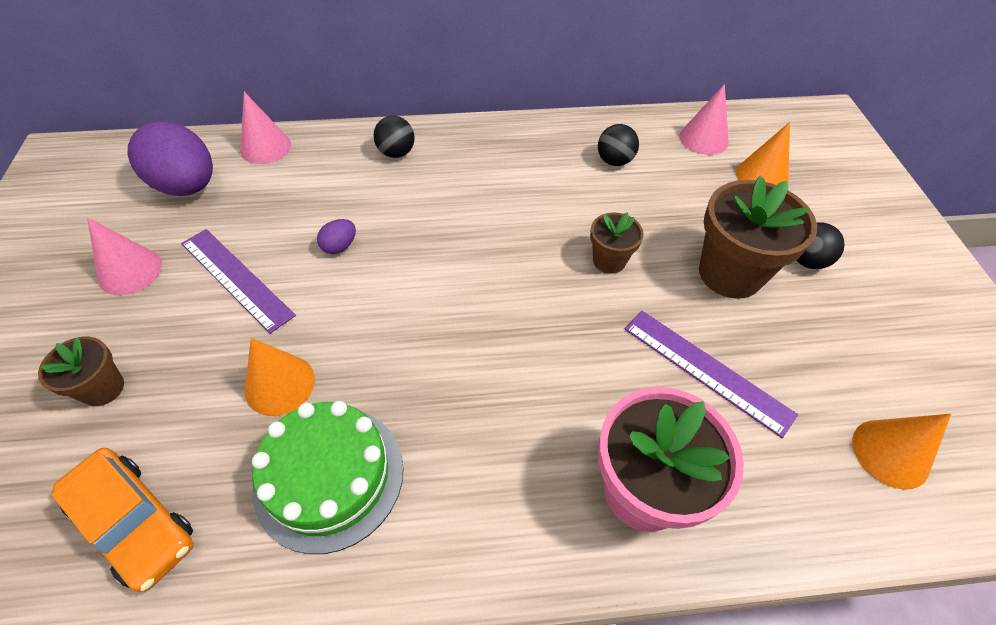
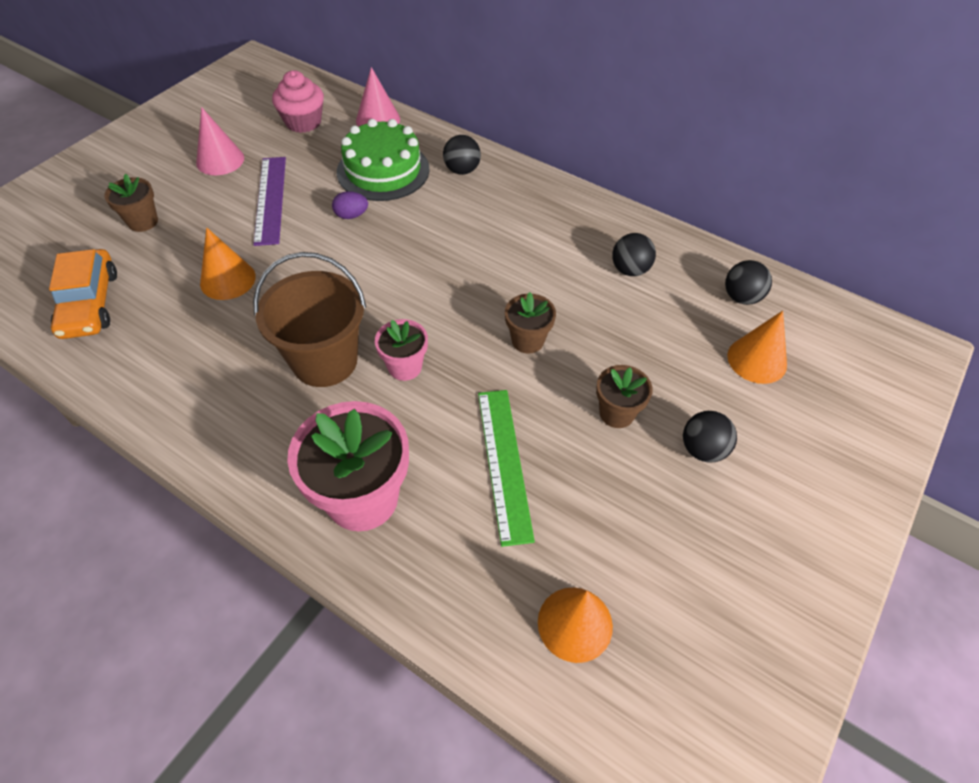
camera: 40 degrees right, 0 degrees up
(187, 186) = (303, 122): purple egg -> pink cupcake
(329, 476) = (198, 350): green cake -> green cake (383, 170)
(469, 394) = (325, 361): none -> brown bucket
(543, 349) = (405, 367): none -> pink flower pot
(703, 139) = (741, 297): pink cone -> black ball
(706, 370) = (504, 463): purple ruler -> green ruler
(730, 273) = (616, 413): brown flower pot -> brown flower pot, size x0.53

